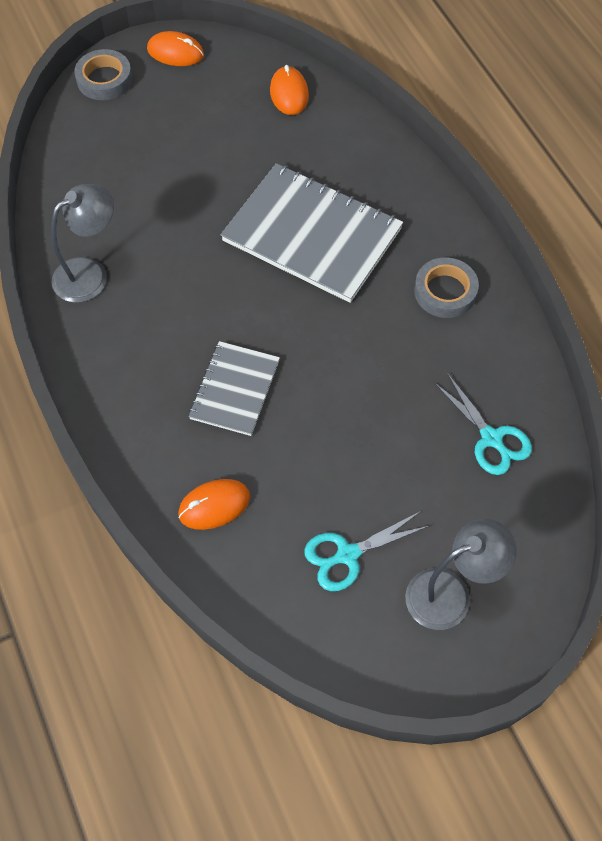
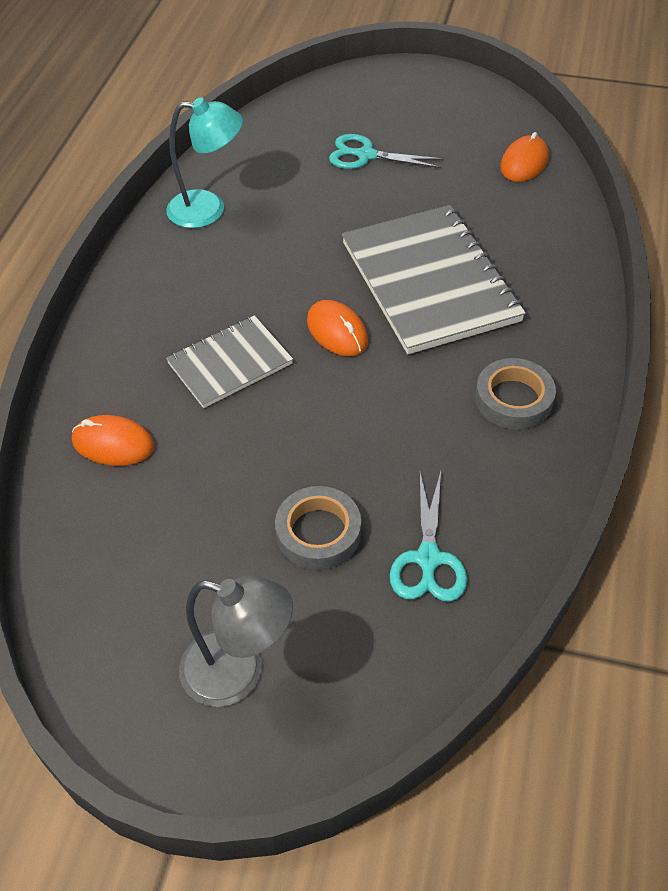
camera: 40 degrees right, 10 degrees down
(90, 273) = (208, 209): grey lamp -> turquoise lamp
(104, 79) = (370, 80): grey tape -> grey tape (318, 532)
(175, 52) = (452, 88): orange mouse -> orange mouse (337, 331)
(347, 555) = (180, 566): turquoise scissors -> turquoise scissors (365, 155)

